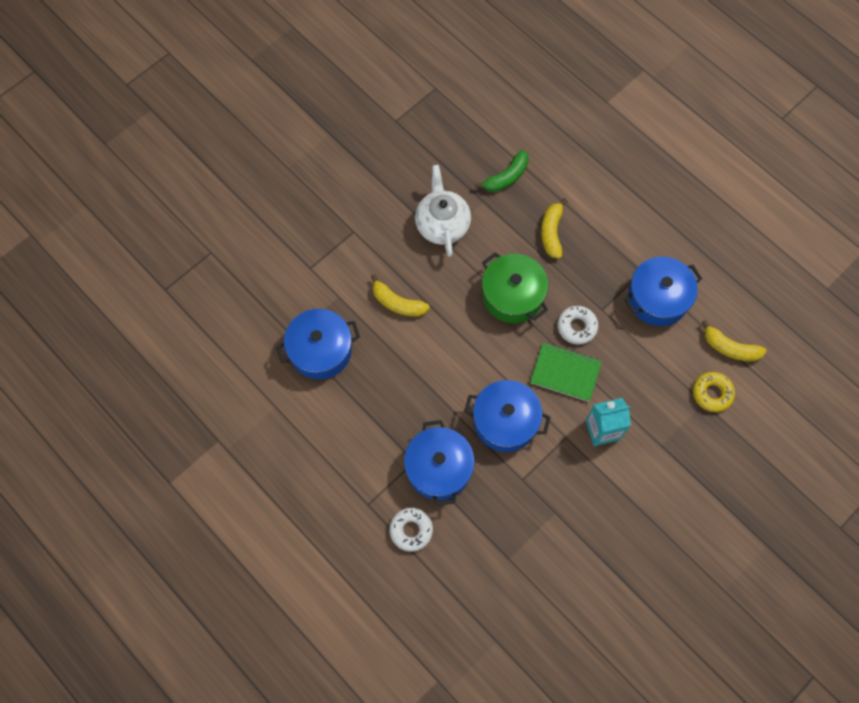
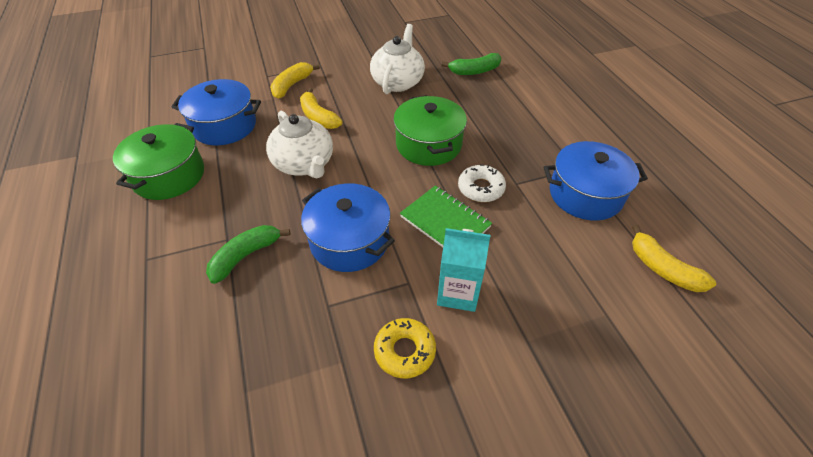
camera: 25 degrees right, 20 degrees down
(318, 425) = (169, 175): none -> green pot
(411, 530) = (164, 304): white donut -> none
(422, 363) = (304, 164): none -> white teapot
(438, 468) = (246, 256): blue pot -> green banana
(551, 232) = (495, 114): yellow banana -> yellow banana (292, 85)
(712, 393) = (622, 308): yellow donut -> yellow donut (404, 351)

